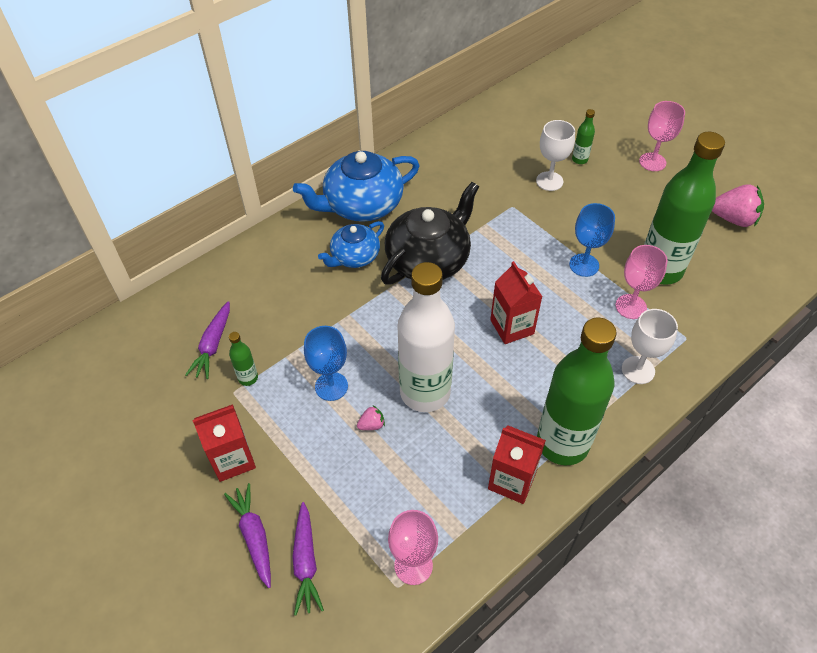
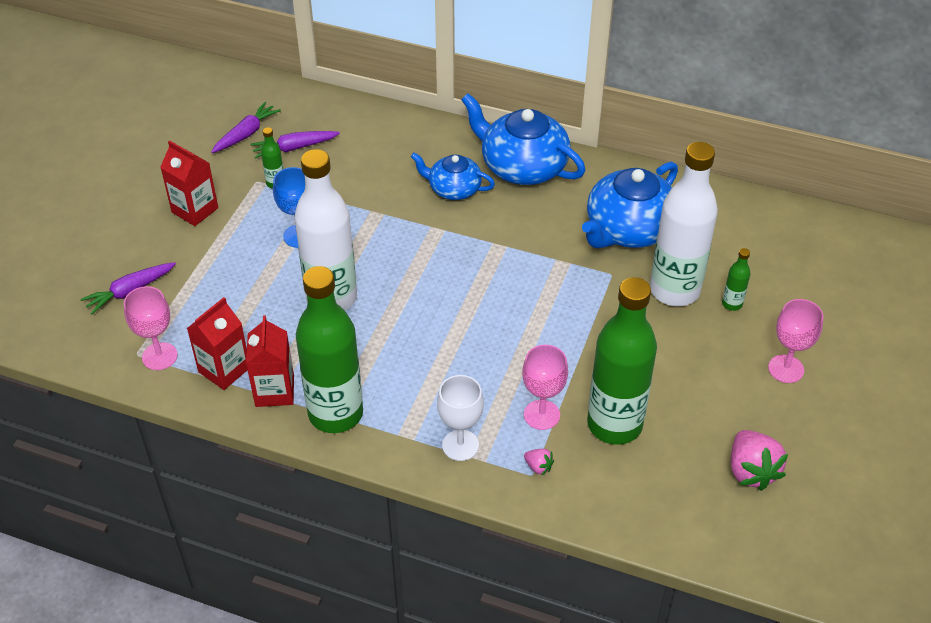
camera: 60 degrees right, 5 degrees down
(254, 536) = (136, 253): purple carrot -> purple carrot (246, 134)
(371, 425) = (276, 277): pink strawberry -> pink strawberry (538, 467)
(429, 259) = (489, 240): black teapot -> none
(473, 177) = (629, 229): none -> blue teapot
(512, 327) = (448, 330): red carton -> red carton (224, 370)
(549, 181) = (674, 290): white goblet -> white bottle
(584, 265) = (571, 359): blue goblet -> none

